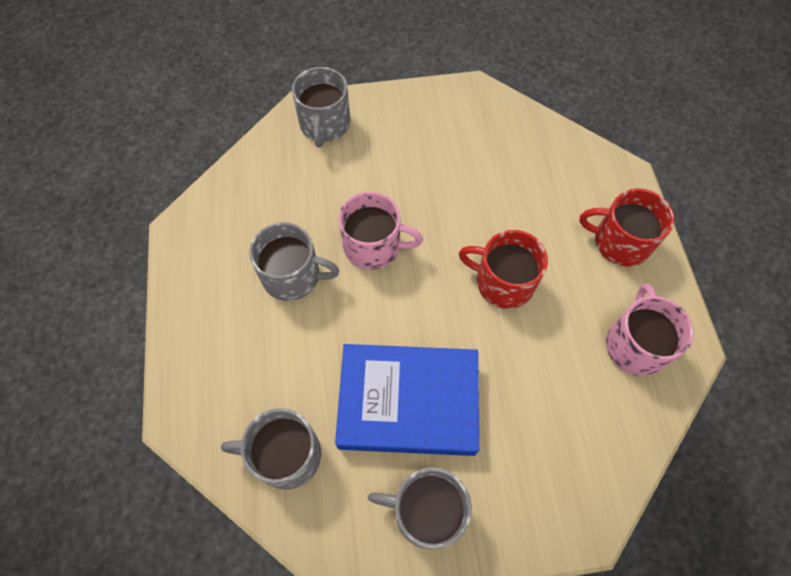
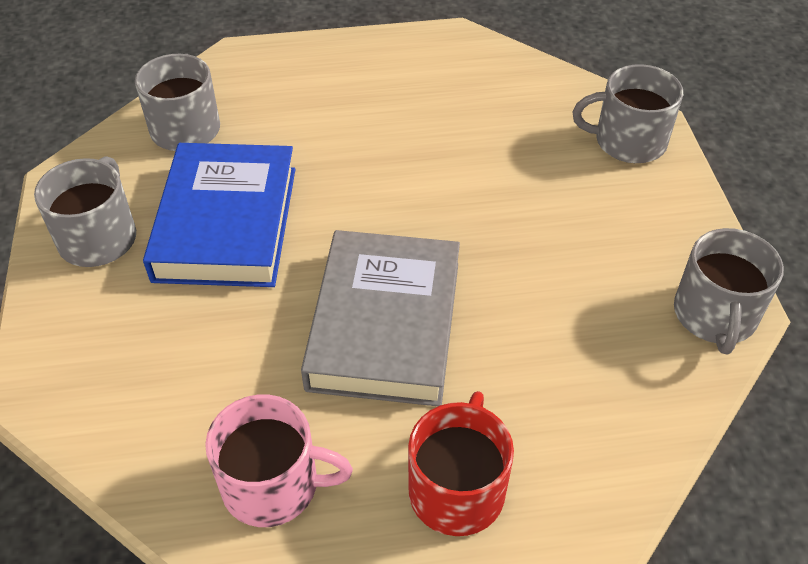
camera: 90 degrees right, 15 degrees down
(293, 276) = (396, 123): grey mug -> grey mug (715, 315)
(373, 246) = (439, 191): pink mug -> none
(503, 282) = (384, 324): red mug -> grey book

